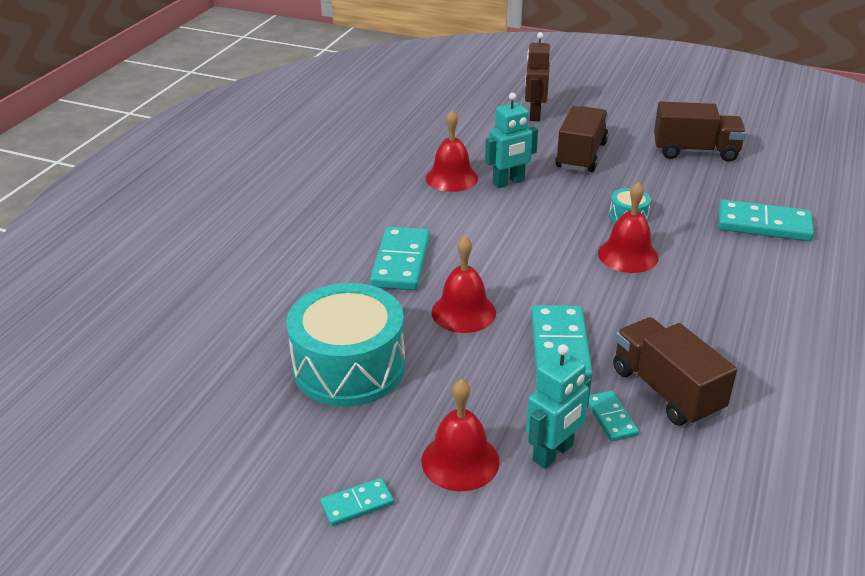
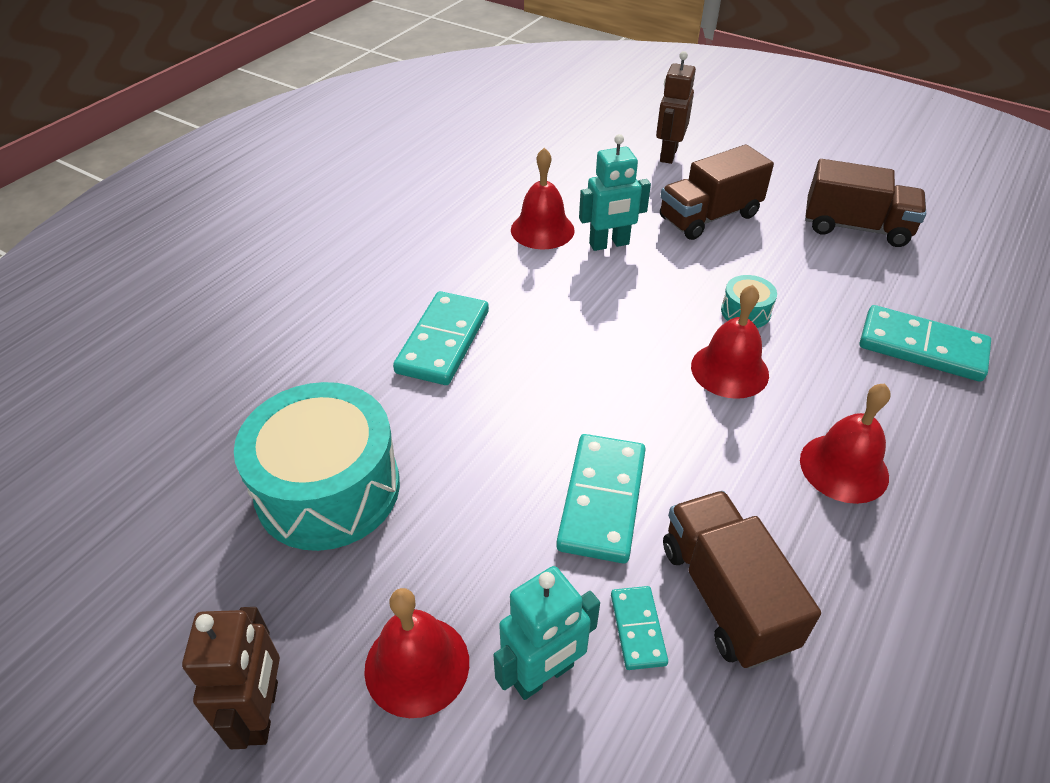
camera: 10 degrees right, 10 degrees up
(357, 504) = (262, 712): turquoise domino -> brown robot
(463, 312) = (495, 427): red bell -> red bell (844, 468)
(581, 155) = (709, 217): brown truck -> brown truck turned 150 degrees counterclockwise

